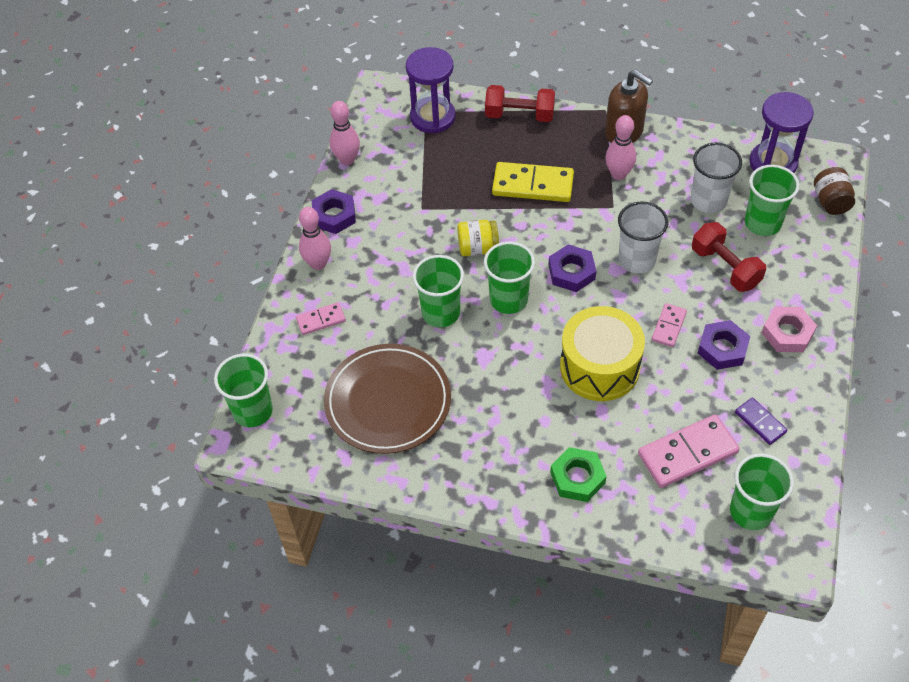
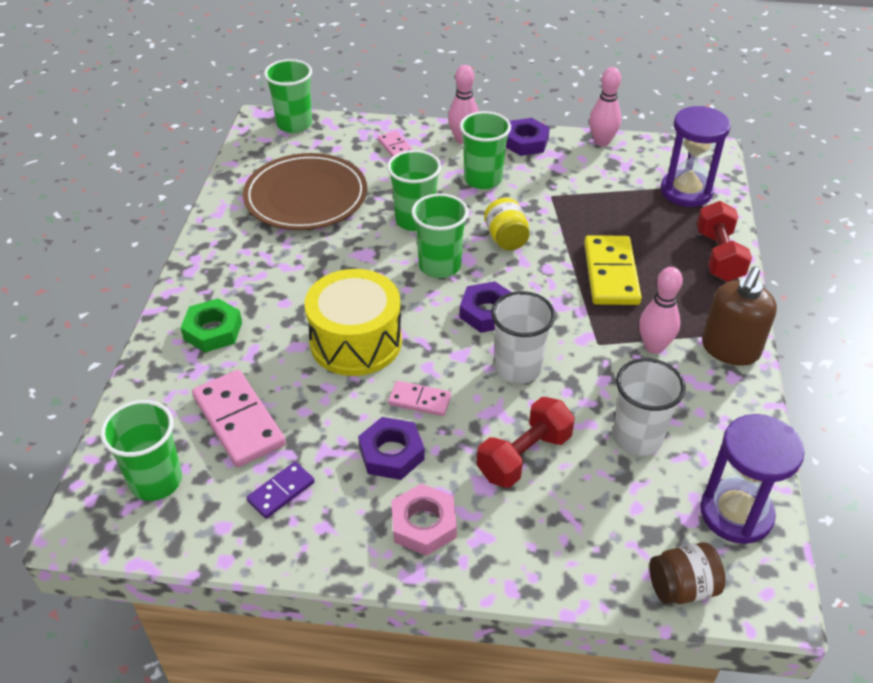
camera: 80 degrees right, 10 degrees down
(762, 223) = (614, 499): green cup -> green cup (483, 179)

